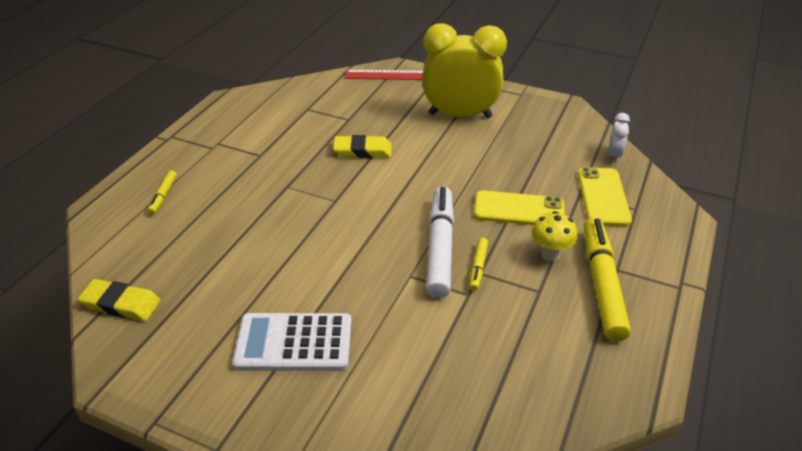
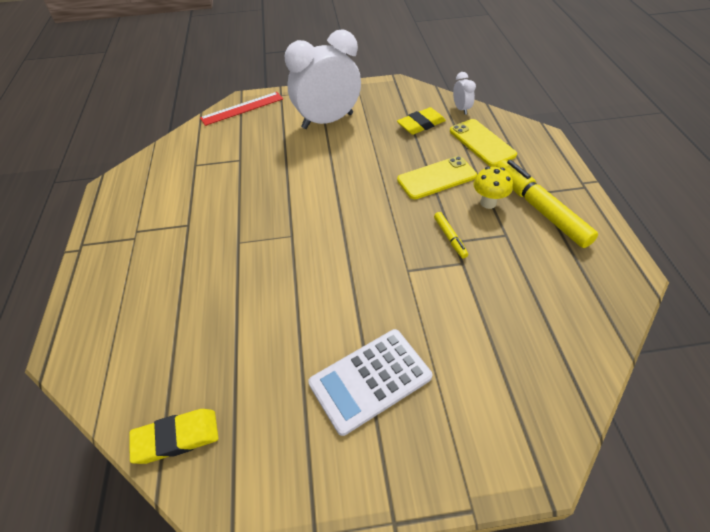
camera: 30 degrees left, 10 degrees up
(163, 196) = (125, 306): yellow marker -> none
(362, 150) = (276, 182): yellow eraser -> yellow eraser (421, 124)
(440, 247) = (408, 235): white marker -> none
(460, 115) = (327, 121): yellow clock -> white clock

